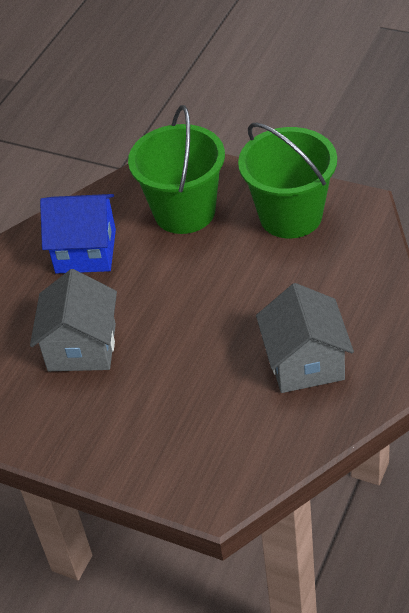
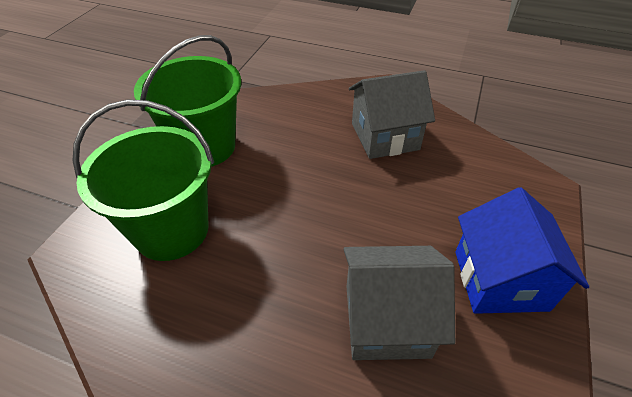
camera: 100 degrees left, 0 degrees up
(86, 251) = (215, 336): blue house -> blue house (500, 280)

